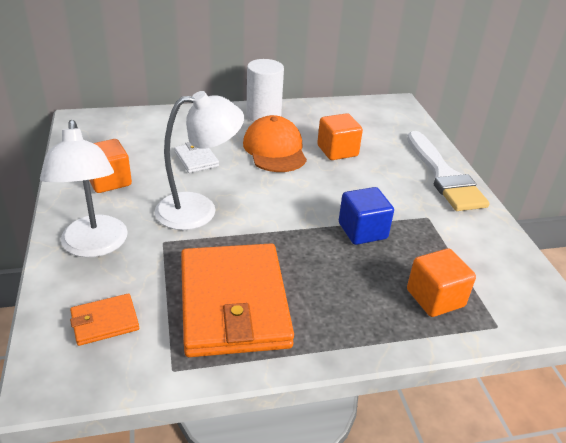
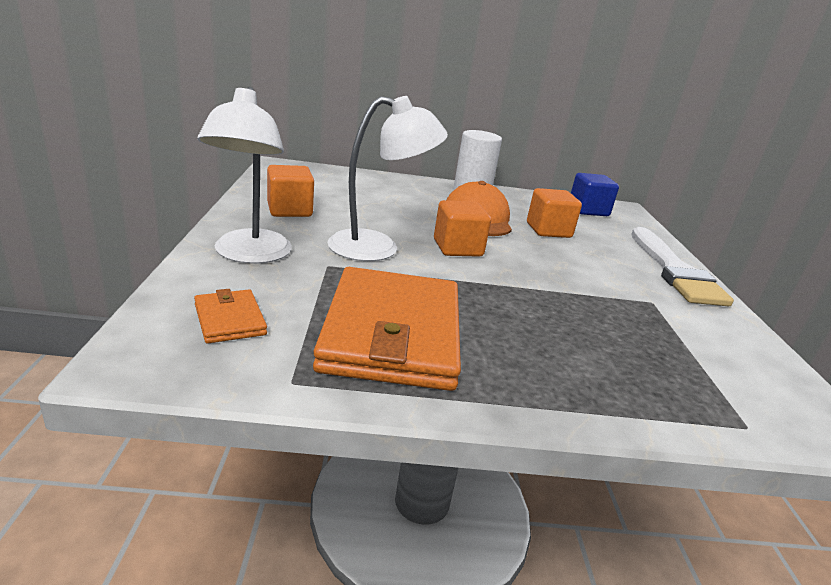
camera: 10 degrees right, 10 degrees down
(105, 321) = (230, 319): orange wallet -> orange wallet turned 75 degrees clockwise
(196, 159) = (389, 210): white wallet -> none
(362, 231) = (568, 299): blue cube -> blue cube (588, 210)
(435, 298) = (658, 379): orange cube -> orange cube (457, 248)

